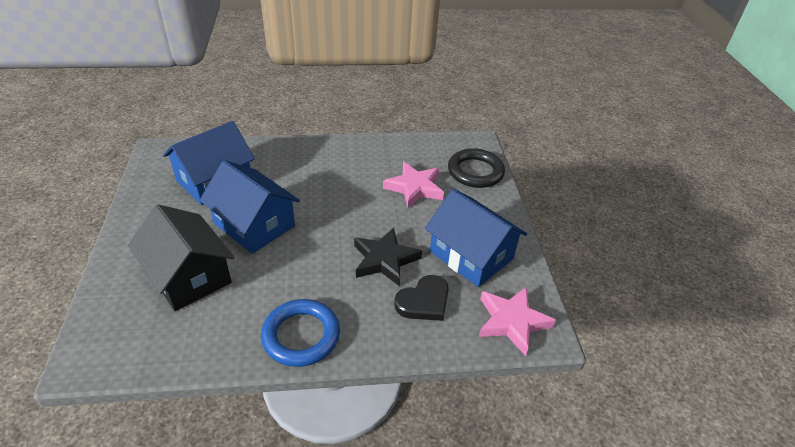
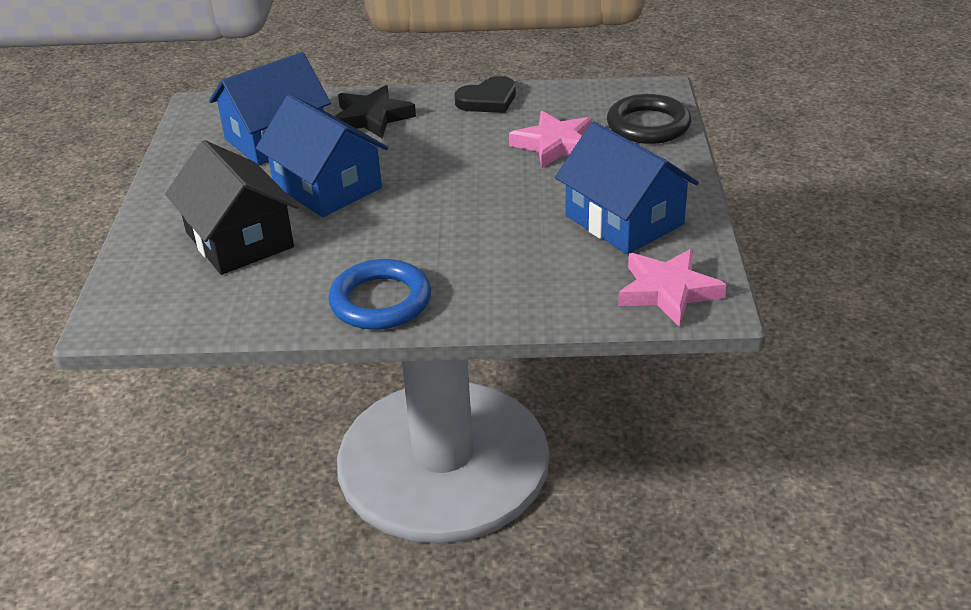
camera: 10 degrees right, 5 degrees down
(384, 260) = (501, 225): black star -> black star (372, 118)
(424, 301) = (549, 269): black heart -> black heart (488, 100)

